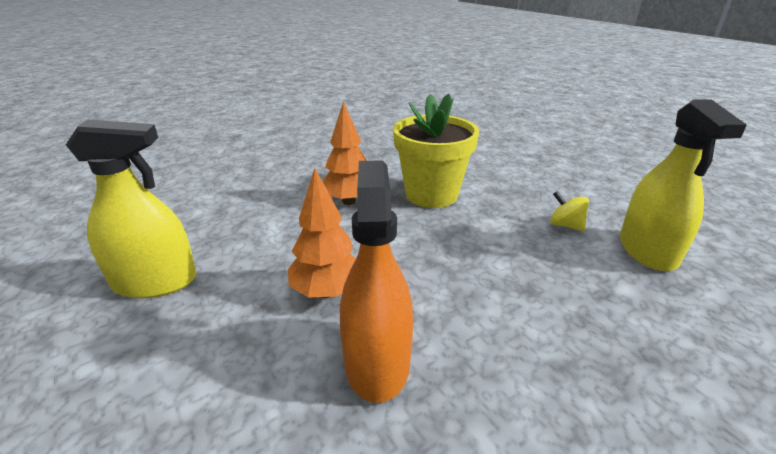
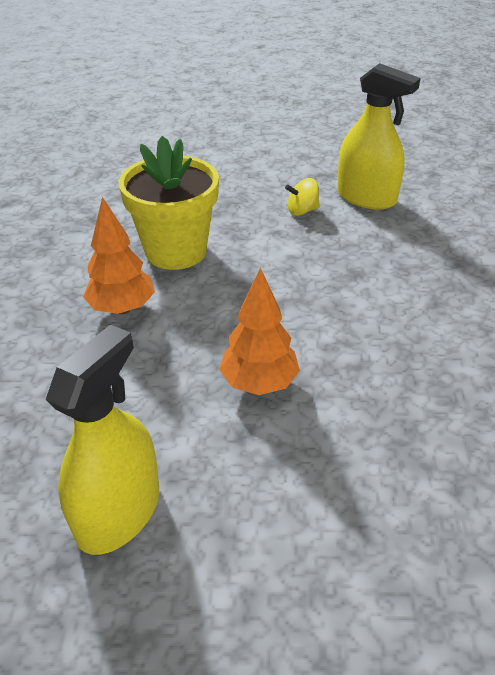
camera: 55 degrees left, 10 degrees up
(377, 362) = (367, 388): orange spray bottle -> none

